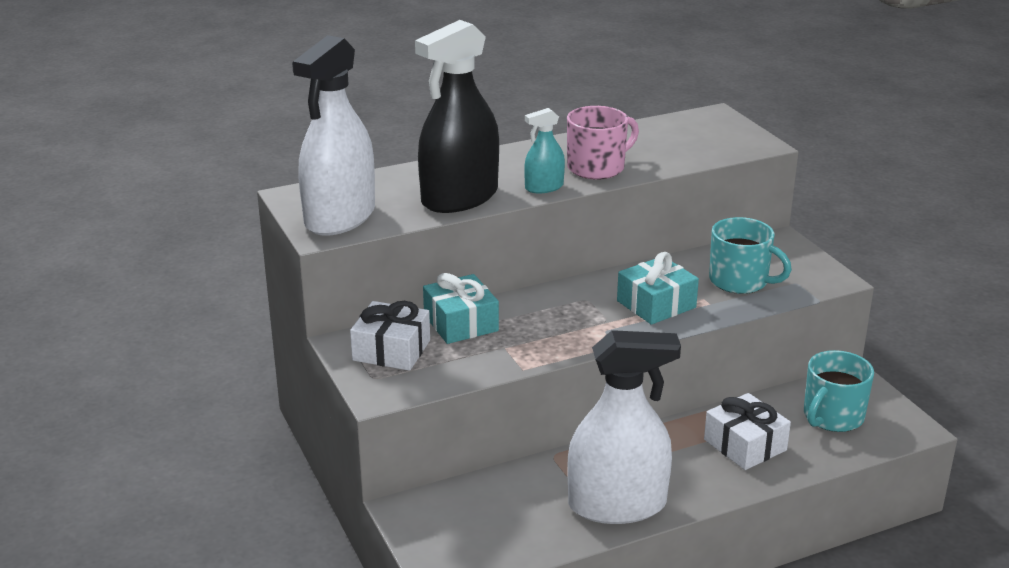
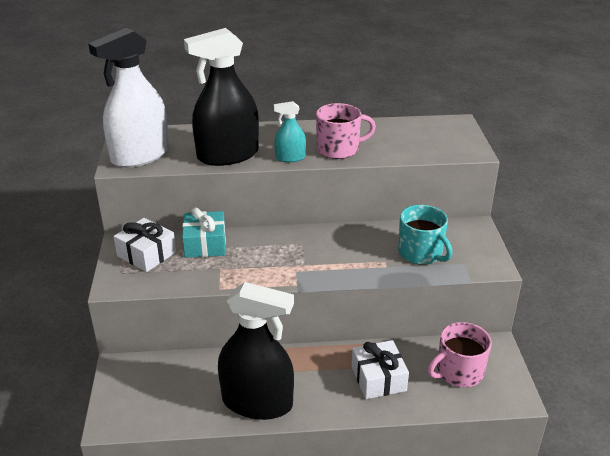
camera: 20 degrees right, 5 degrees up
(617, 505) = (257, 402): white spray bottle -> black spray bottle
(656, 304) = (347, 258): turquoise gift -> none
(832, 417) = (458, 372): turquoise mug -> pink mug

